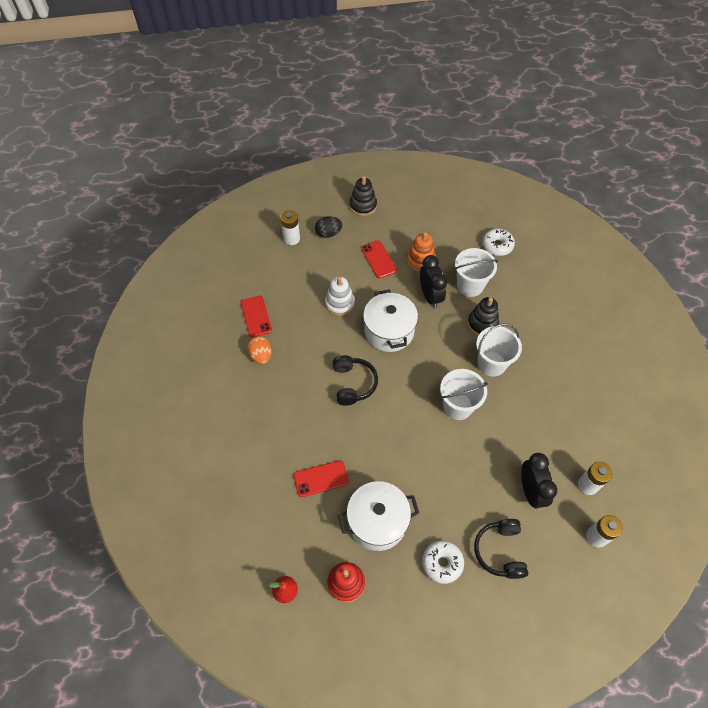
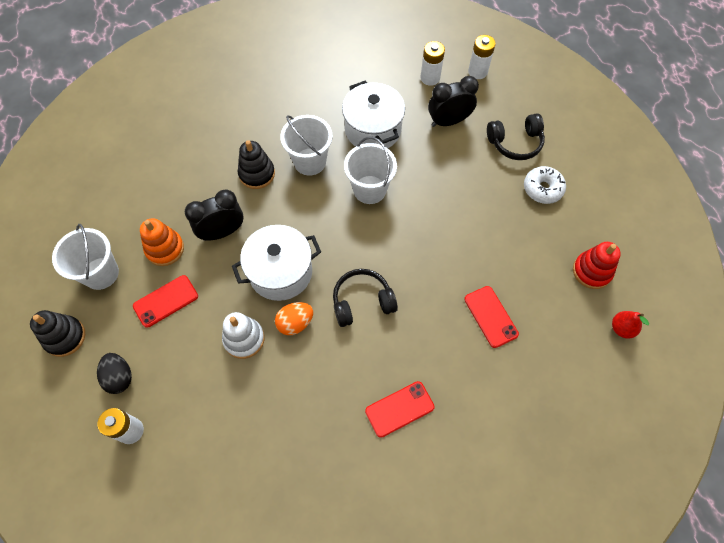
camera: 100 degrees left, 5 degrees up
(256, 316) = (278, 451): red phone -> red phone (399, 409)
(261, 355) = (341, 427): orange egg -> orange egg (295, 323)
(377, 522) = (521, 251): white pot -> white pot (373, 129)
(470, 285) = (202, 190): white bucket -> white bucket (101, 273)
(497, 245) = (137, 166): white donut -> none

